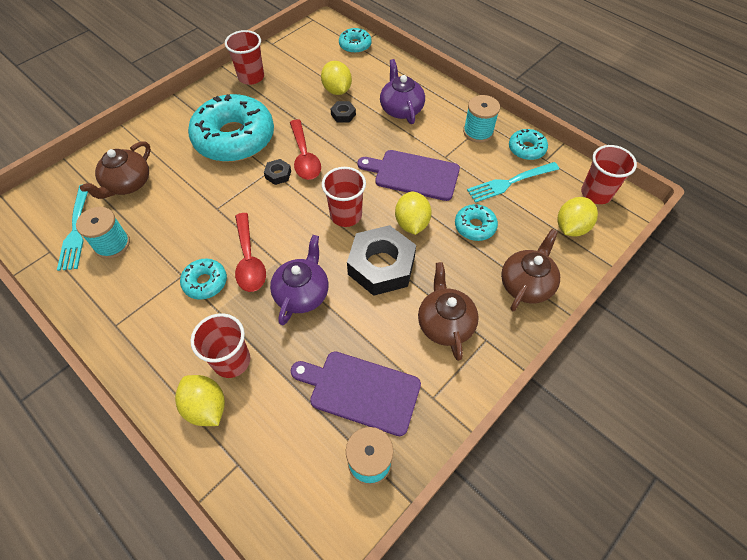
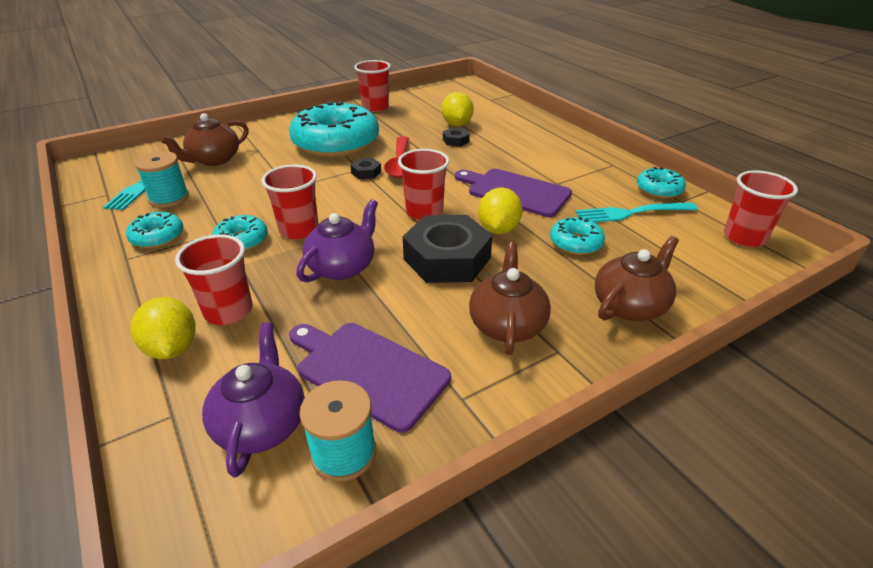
camera: 15 degrees right, 20 degrees down
(249, 260) = (299, 230): red spoon -> red cup
(355, 45) = (489, 99): turquoise donut -> turquoise donut (157, 237)
(401, 109) = (520, 144): purple teapot -> purple teapot (261, 423)
(478, 132) = (603, 170): turquoise spool -> none
(571, 227) = (704, 262): yellow lemon -> none

